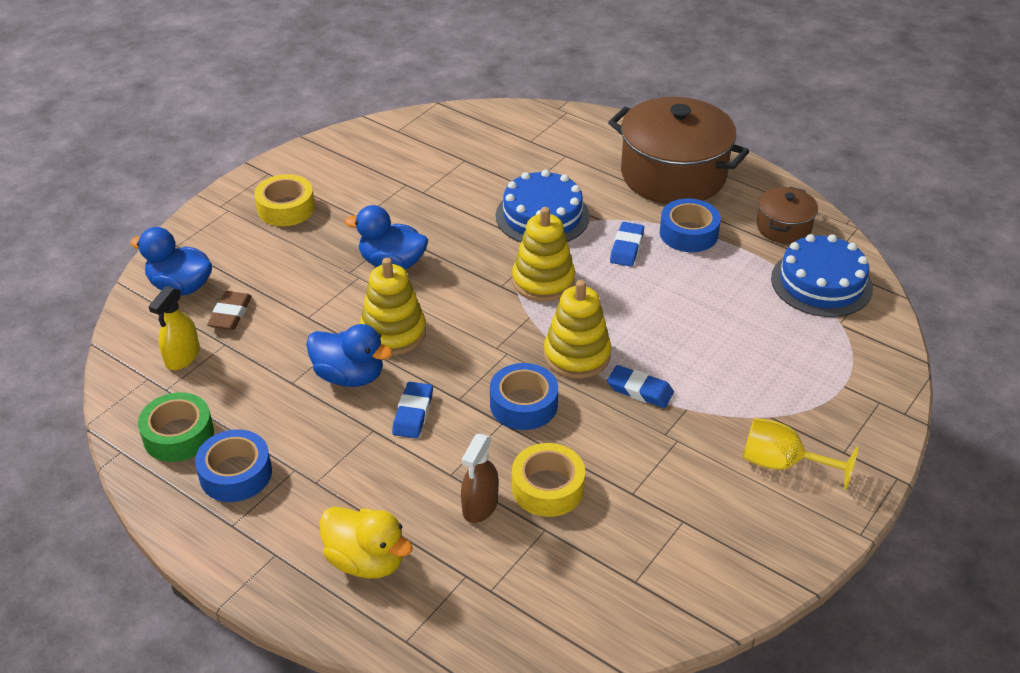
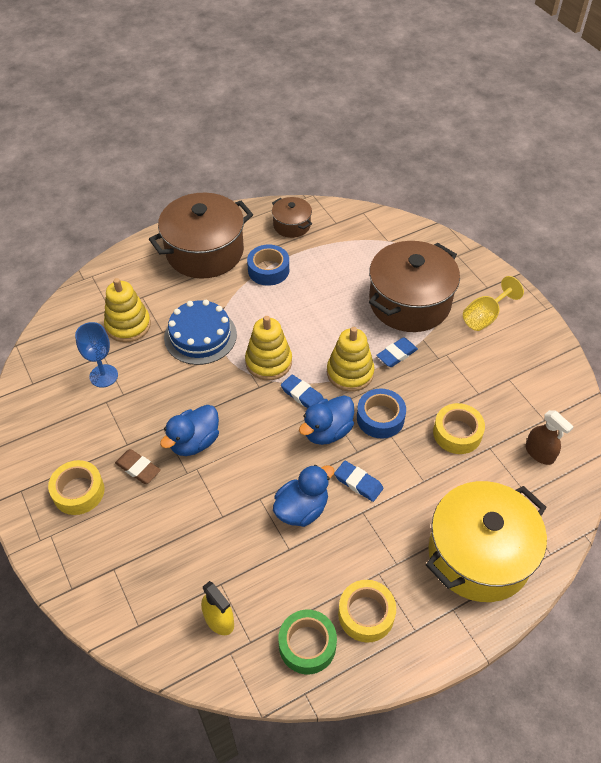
camera: 65 degrees left, 10 degrees up
(181, 286) = (130, 599): blue duck -> blue duck (327, 431)
(230, 314) = (187, 570): brown eraser -> brown eraser (138, 468)
(236, 474) = (366, 614): blue tape -> yellow tape
(366, 561) = (479, 555): yellow duck -> yellow pot
(393, 333) = (271, 467): yellow stacking toy -> yellow stacking toy (128, 325)
(438, 170) = (103, 376): none -> blue goblet
(480, 506) = (457, 474): brown spray bottle -> brown spray bottle (539, 453)
(626, 247) = (262, 305): blue eraser -> blue eraser (302, 395)
(743, 376) = (409, 302): none -> brown pot
(821, 283) = (351, 233): blue cake -> none

